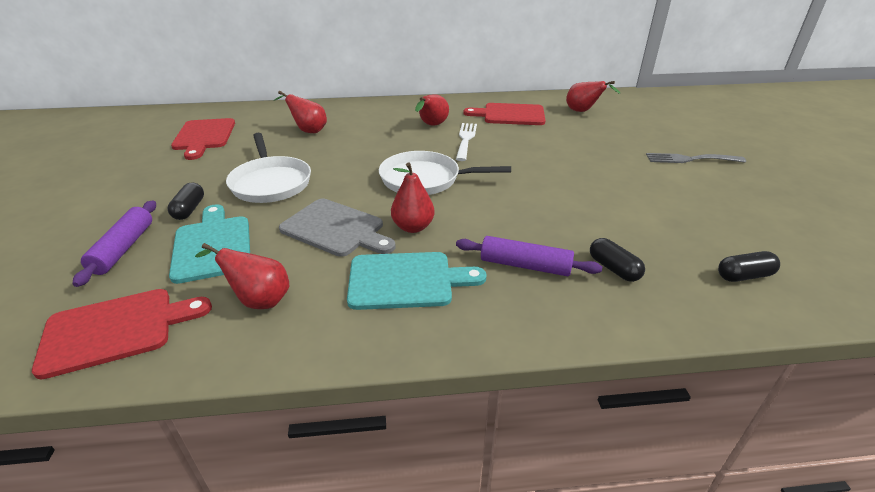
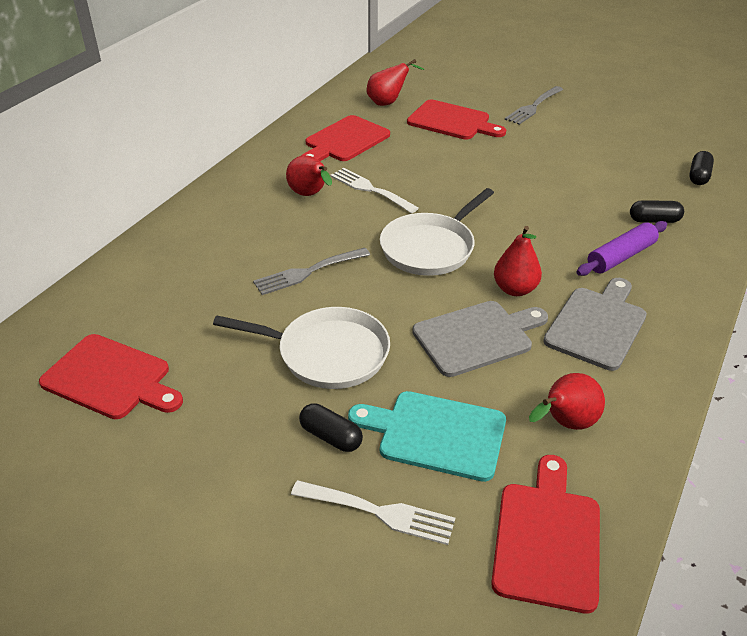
camera: 55 degrees left, 5 degrees up
(123, 248) = (379, 512): purple rolling pin -> white fork
(308, 131) = (211, 283): red pear -> none
(348, 151) = (307, 272): none -> grey fork
(406, 280) = (597, 325): turquoise cutting board -> grey cutting board
(602, 137) = (452, 121): none -> red cutting board

